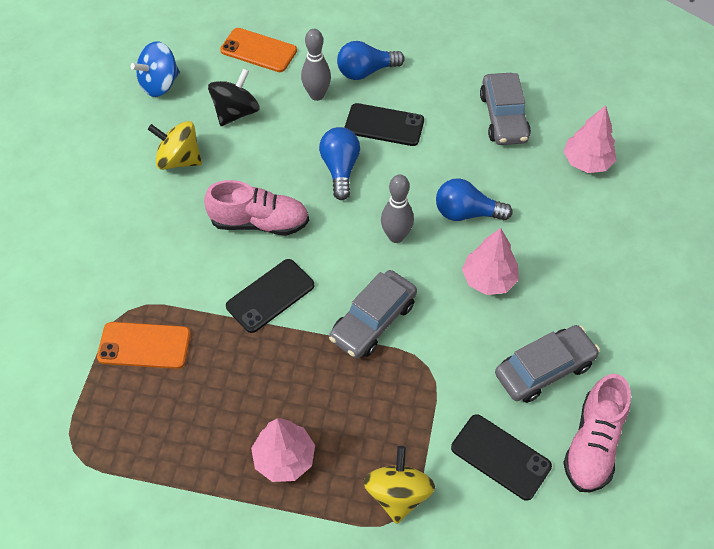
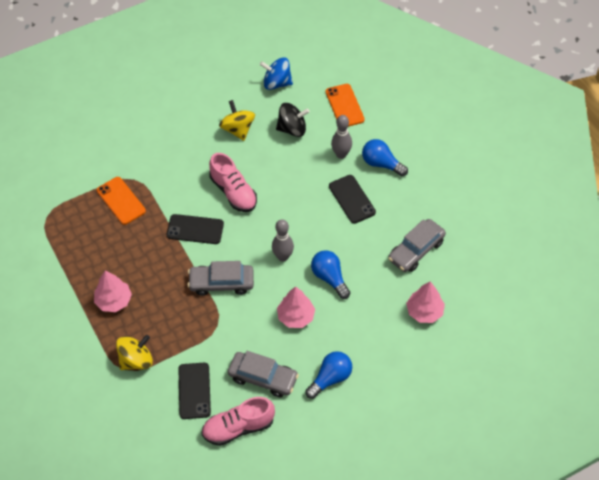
camera: 50 degrees right, 0 degrees up
(340, 169) = (301, 201): blue light bulb -> blue light bulb (330, 378)

